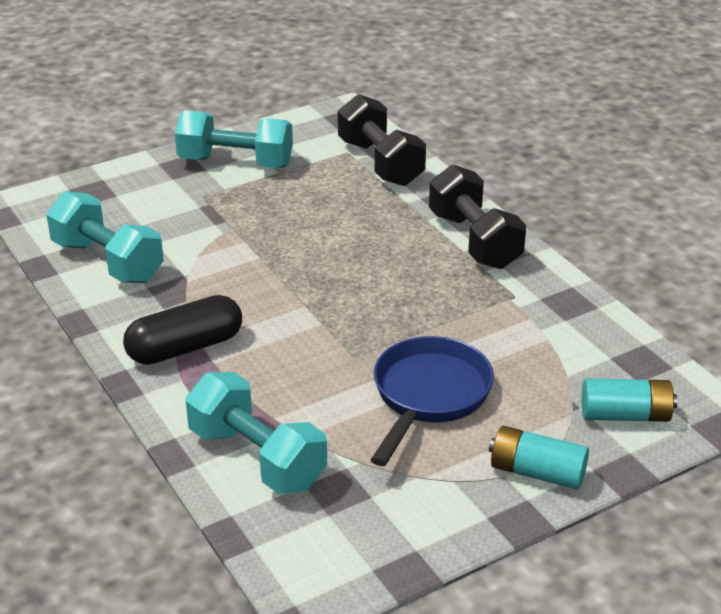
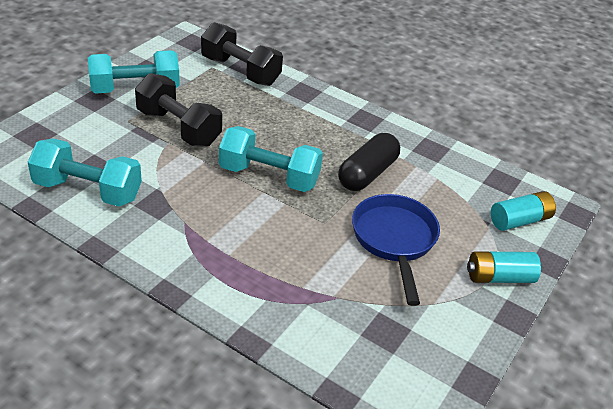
camera: 30 degrees left, 5 degrees up
(185, 348) = (199, 248): black capsule -> black capsule (367, 174)
(257, 458) = (313, 323): turquoise dumbbell -> turquoise dumbbell (269, 176)
(474, 240) = (342, 117): black dumbbell -> black dumbbell (178, 128)

